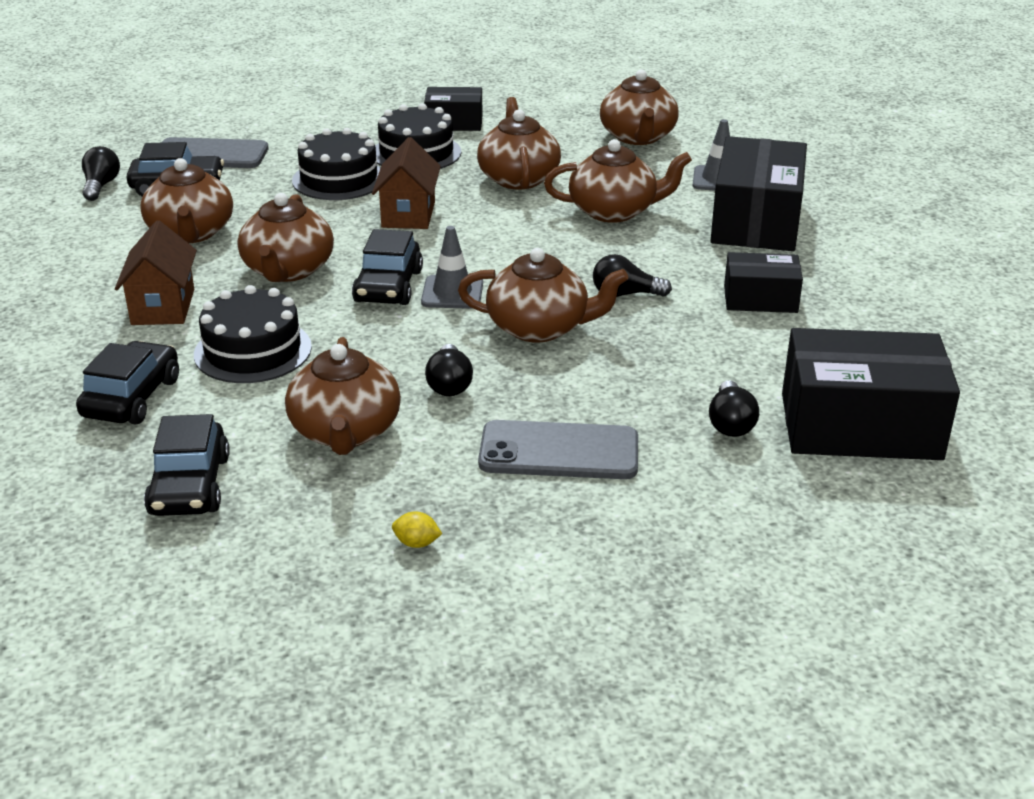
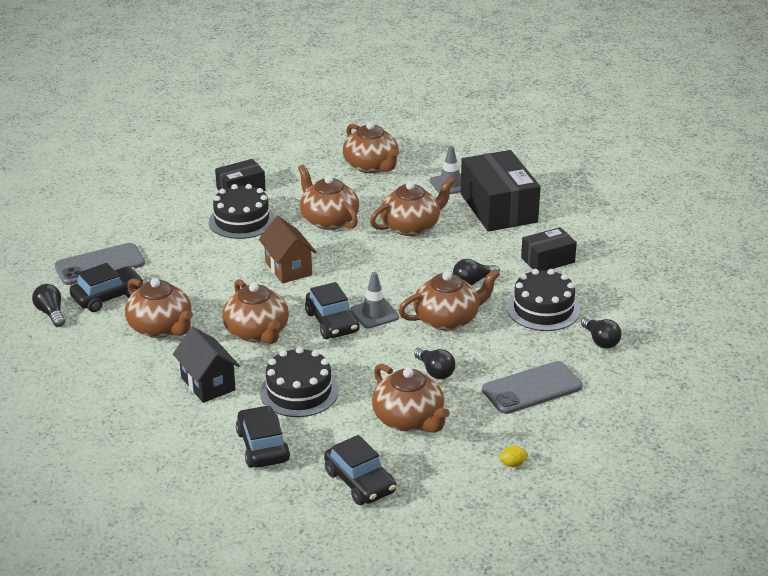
camera: 30 degrees left, 0 degrees up
(163, 307) = (208, 384): brown house -> black house
(339, 179) = (213, 256): black cake -> black cake (543, 309)
(860, 426) = (662, 320): black box -> none

